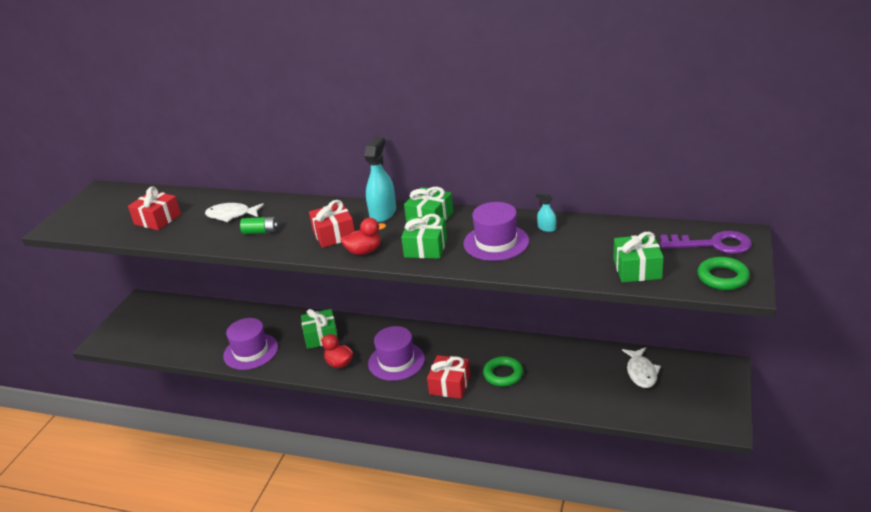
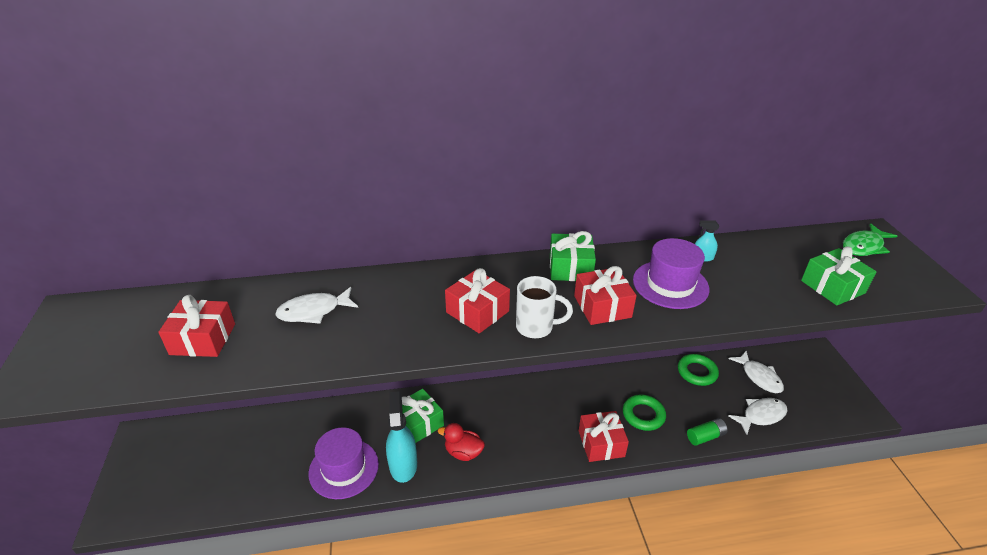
camera: 30 degrees left, 5 degrees up
(261, 232) = (376, 328): green battery -> green battery (705, 436)
(364, 251) = (536, 327): red duck -> white mug
(383, 213) = (511, 272): turquoise spray bottle -> turquoise spray bottle (403, 464)
(396, 361) = (525, 431): purple hat -> none
(425, 247) = (602, 306): green gift -> red gift
(612, 401) = (761, 415): none -> white fish
(713, 244) = (864, 246): purple key -> green fish
(722, 277) = (911, 280): green ring -> green ring (697, 372)

